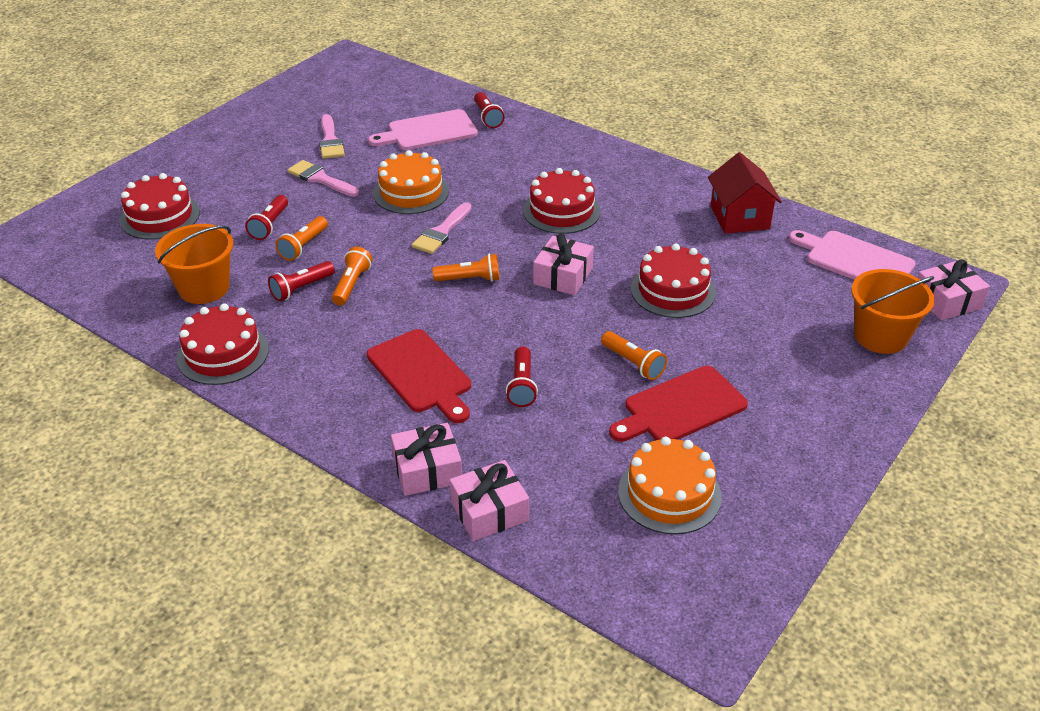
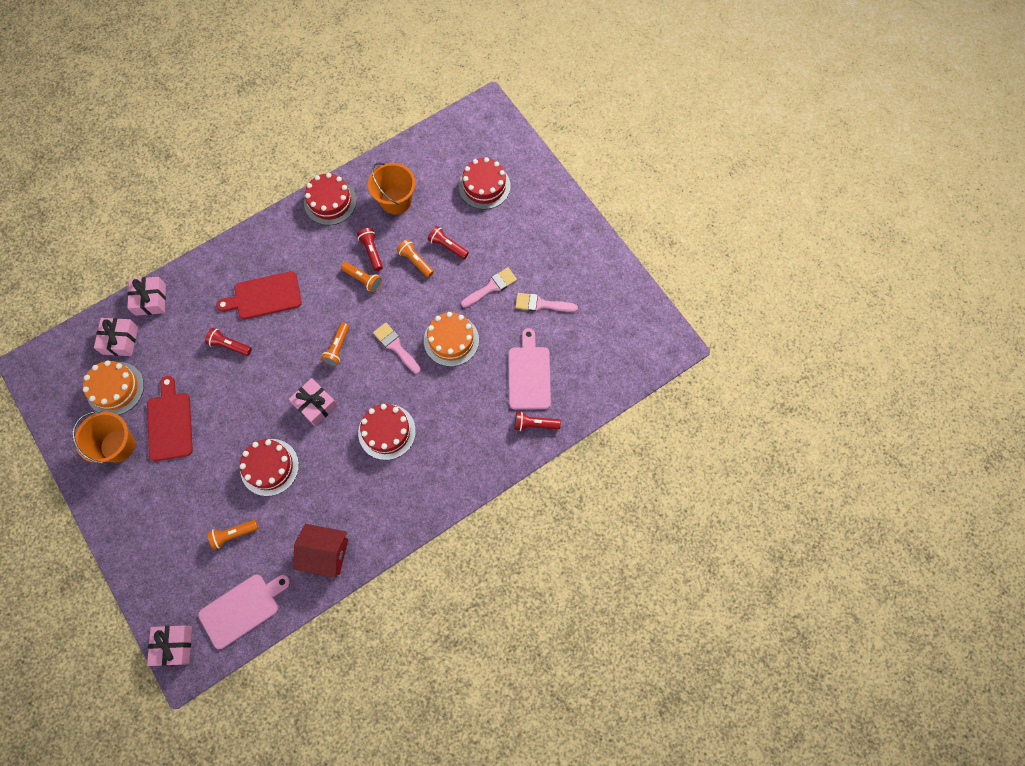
camera: 110 degrees right, 30 degrees up
(427, 470) = (192, 279): pink gift -> pink gift (120, 340)
(633, 363) = (217, 413): orange flashlight -> orange flashlight (233, 534)
(880, 336) = (165, 576): orange bucket -> orange bucket (118, 445)

